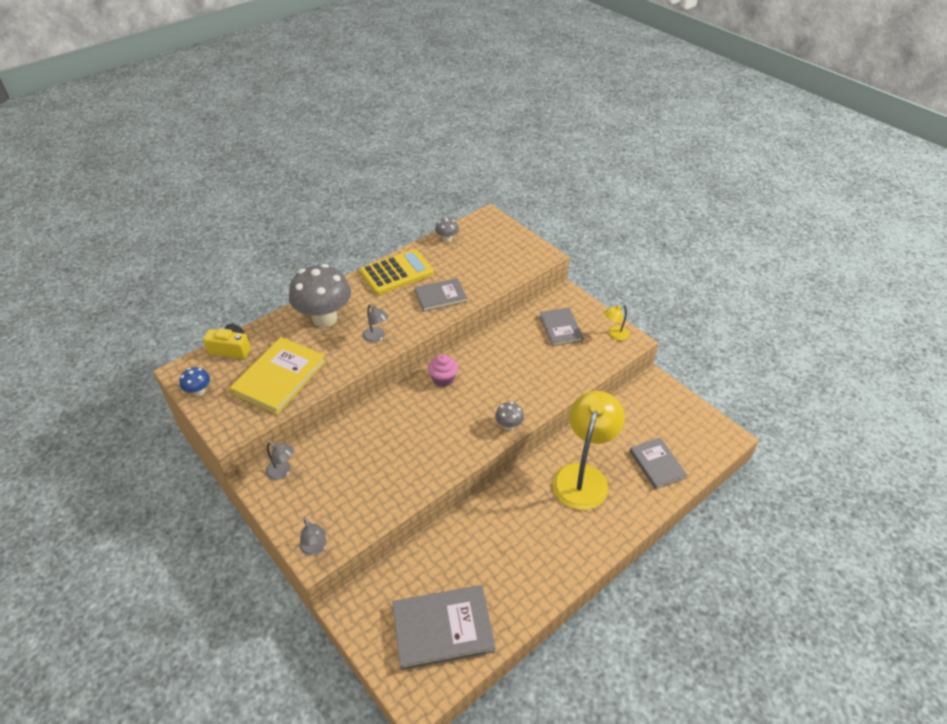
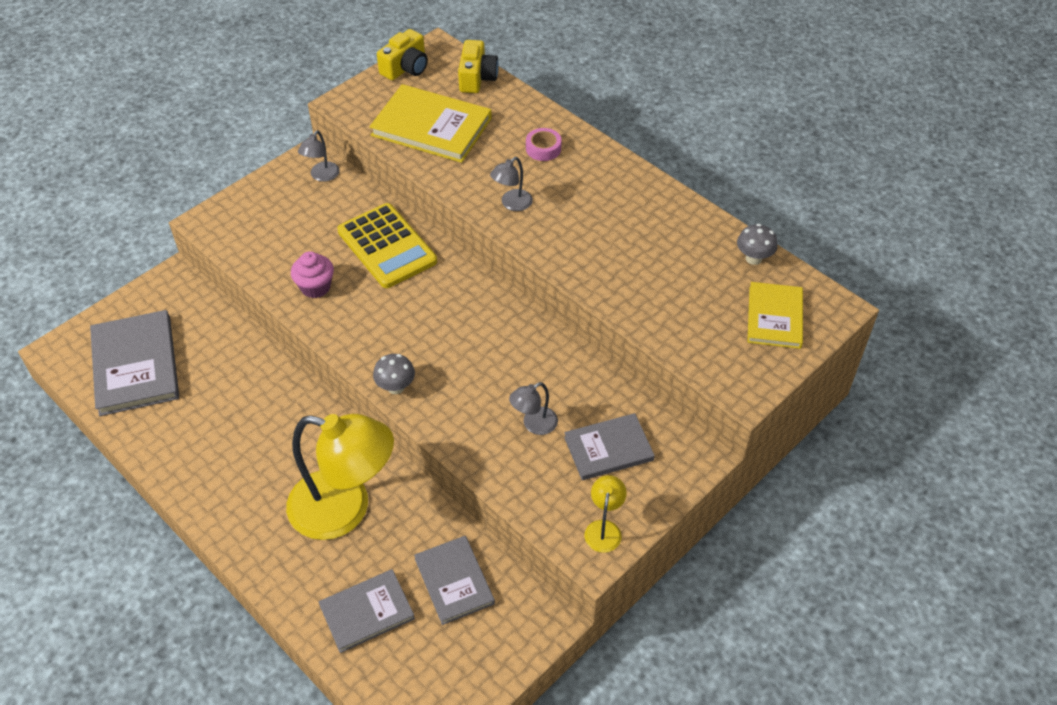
camera: 85 degrees right, 5 degrees up
(199, 391) = (405, 68): blue mushroom -> yellow camera
(315, 548) = (216, 220): grey lamp -> grey lamp (534, 424)
(324, 318) = (543, 148): grey mushroom -> pink tape
(396, 273) = (655, 208): yellow calculator -> yellow calculator (387, 246)
(440, 296) = (609, 263): grey book -> grey book (454, 581)
(443, 379) = (480, 307): pink cupcake -> pink cupcake (315, 287)
(493, 238) = (774, 317): none -> yellow book
(614, 335) = (604, 529): yellow lamp -> yellow lamp turned 45 degrees clockwise

